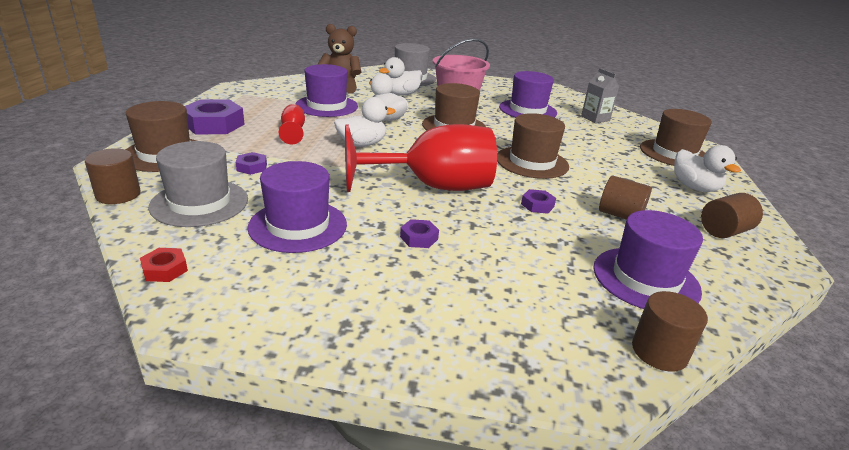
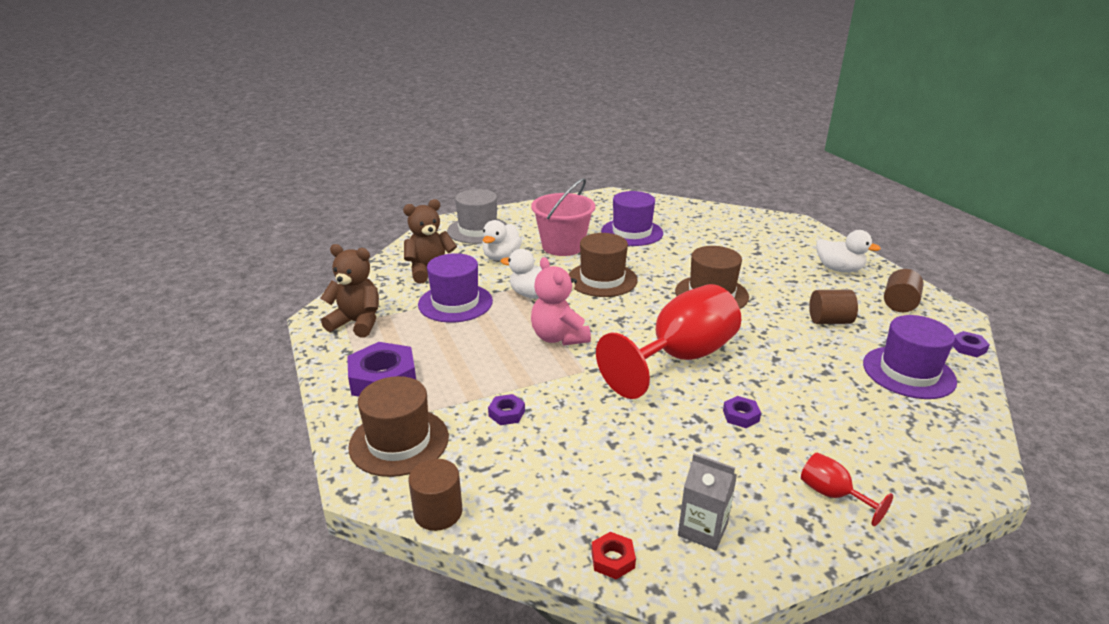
camera: 30 degrees left, 0 degrees up
(199, 203) = (527, 478): grey hat -> none
(250, 96) = (357, 323): none -> brown teddy bear
(293, 132) = (475, 351): red goblet -> red goblet (832, 495)
(298, 225) = (642, 455): purple hat -> none
(362, 144) = (558, 337): white duck -> pink teddy bear
(537, 205) = (771, 339): purple nut -> purple nut (968, 348)
(595, 118) = (692, 221): grey carton -> grey carton (702, 529)
(659, 352) = (979, 427): brown cylinder -> none
(674, 153) = (788, 238): brown hat -> none

